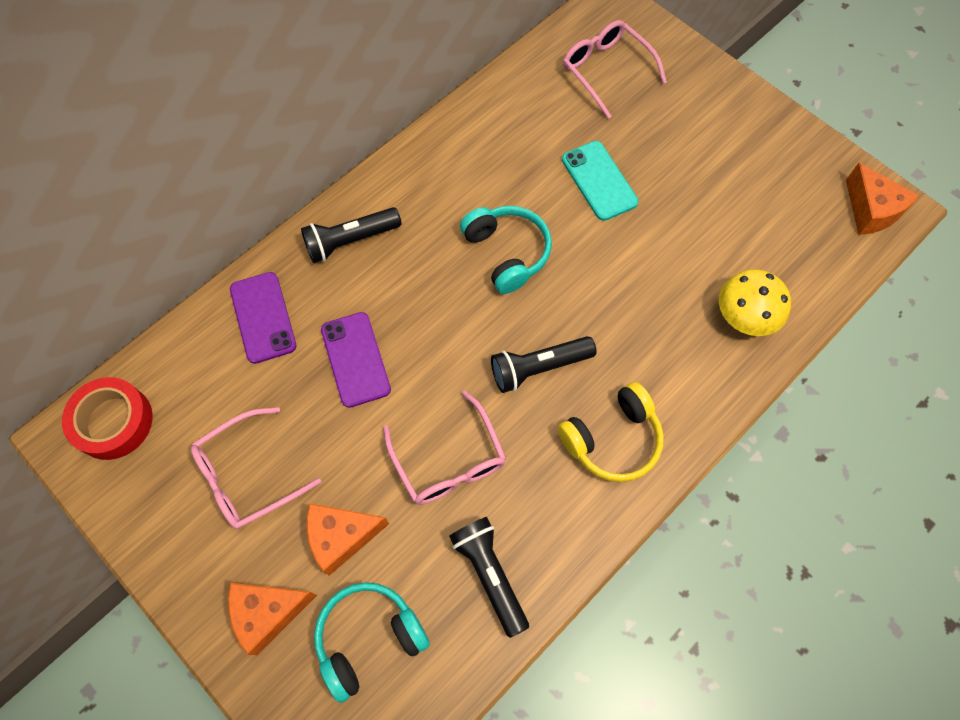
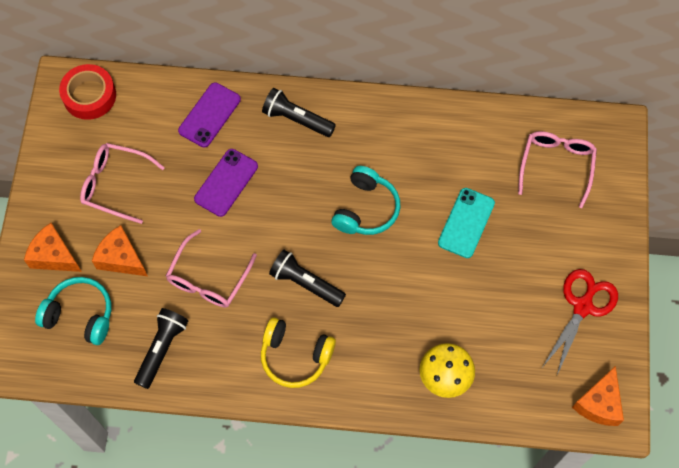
camera: 50 degrees right, 0 degrees up
(763, 152) = (583, 306): none -> red scissors

